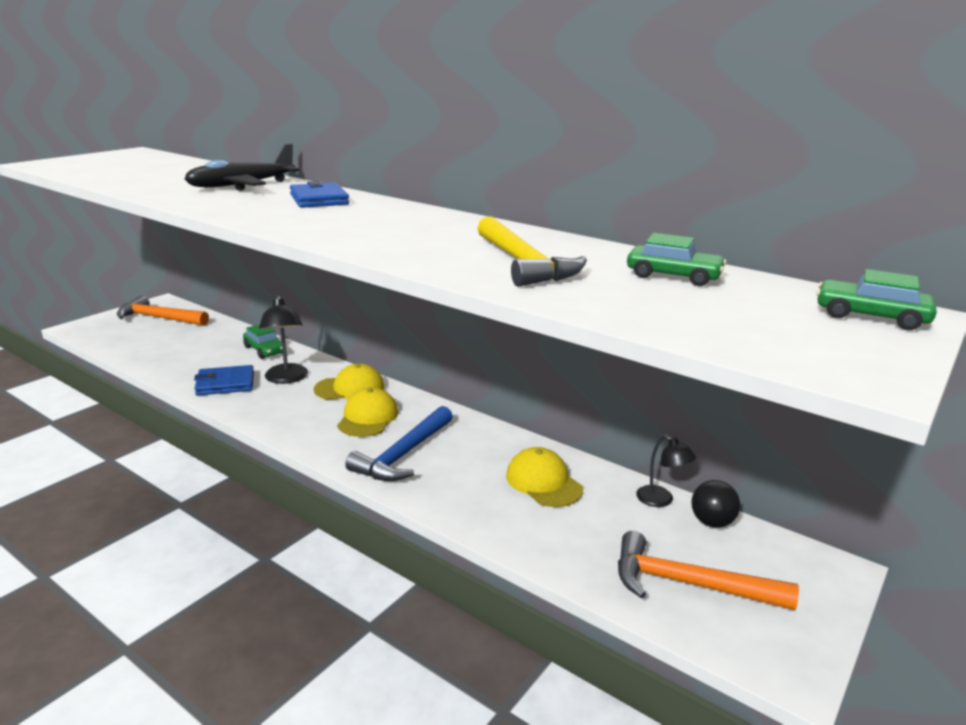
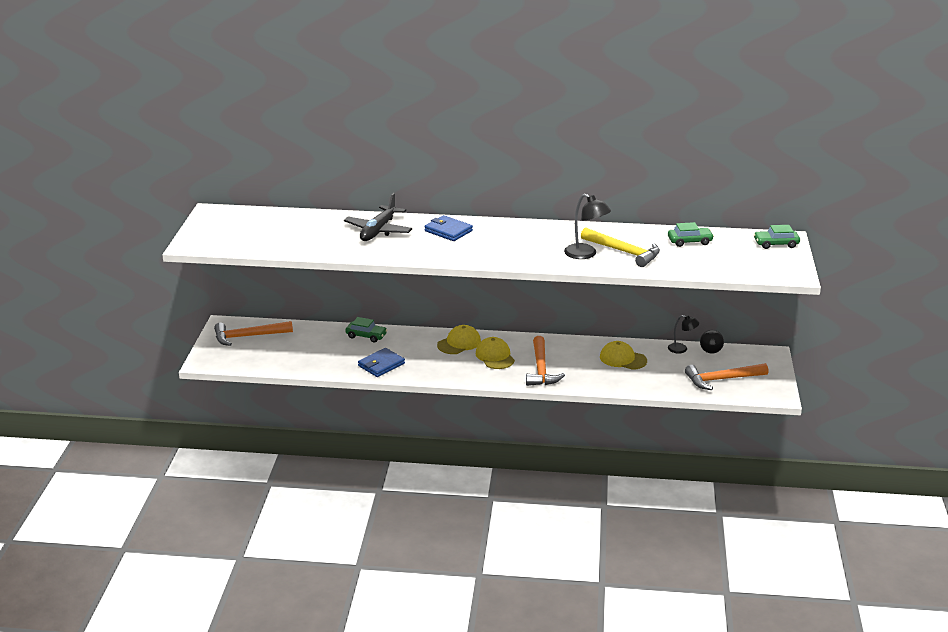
camera: 30 degrees left, 5 degrees up
(286, 379) = (412, 349): black lamp -> black lamp (585, 254)
(403, 455) = (541, 369): blue hammer -> orange hammer

